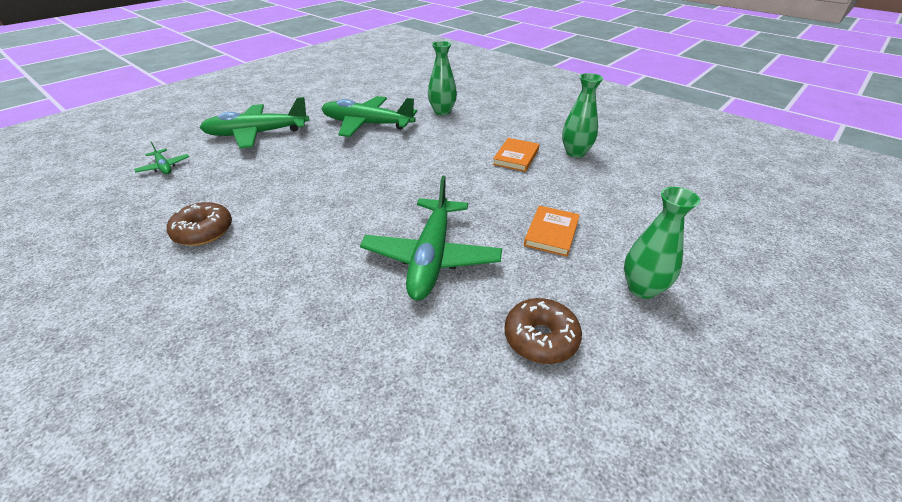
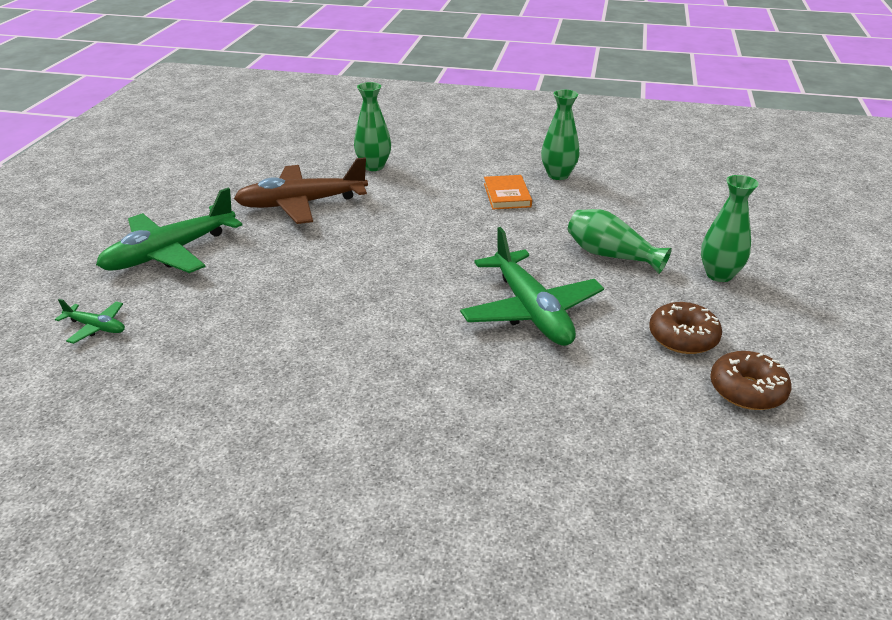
camera: 30 degrees left, 5 degrees down
(203, 232) = (262, 372): brown donut -> brown donut (747, 390)
(367, 124) = (301, 204): green plane -> brown plane
(551, 233) = (610, 255): orange book -> green vase

